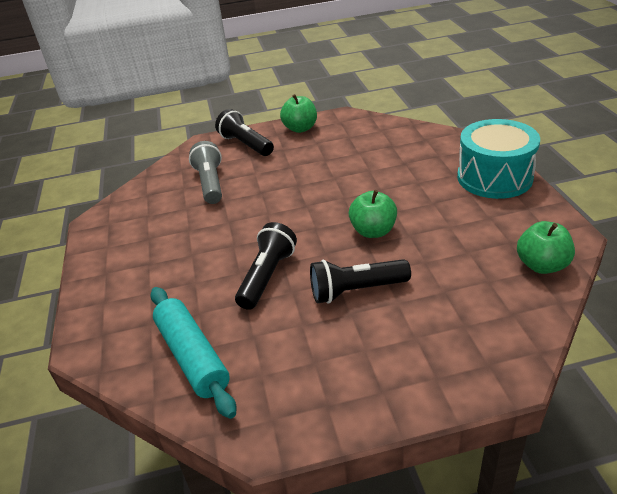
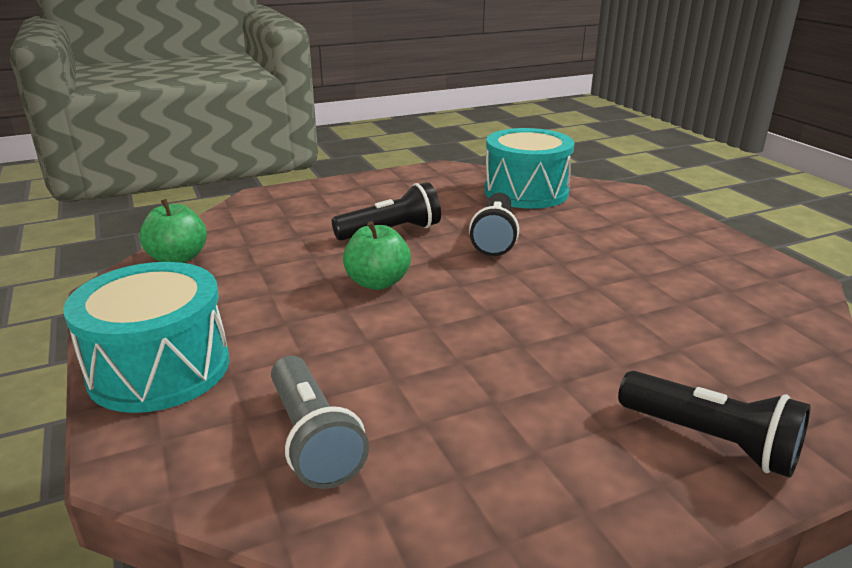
camera: 165 degrees right, 10 degrees down
(192, 356) = (526, 192): turquoise rolling pin -> turquoise drum
(210, 183) = (687, 341): grey flashlight -> grey flashlight (313, 438)
(300, 128) = (608, 507): green apple -> none

